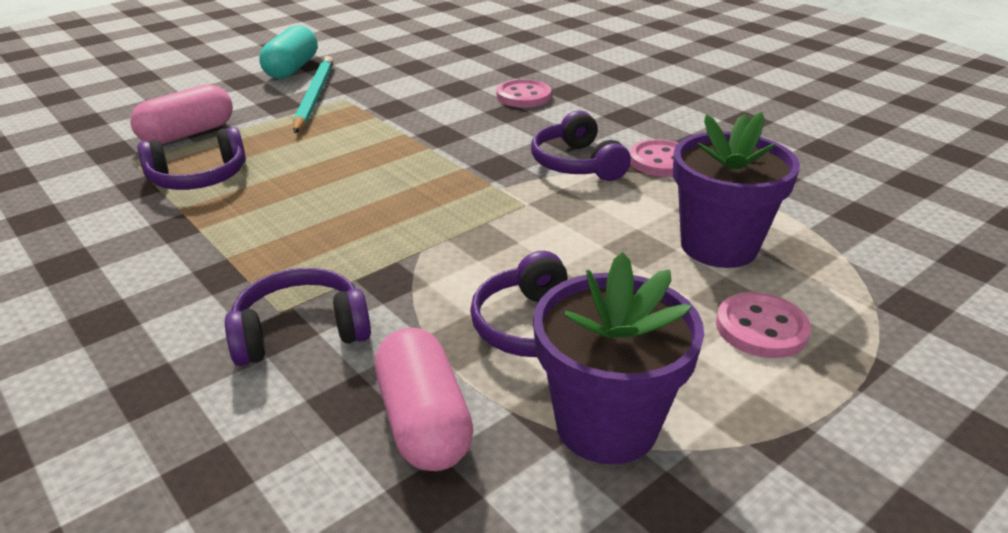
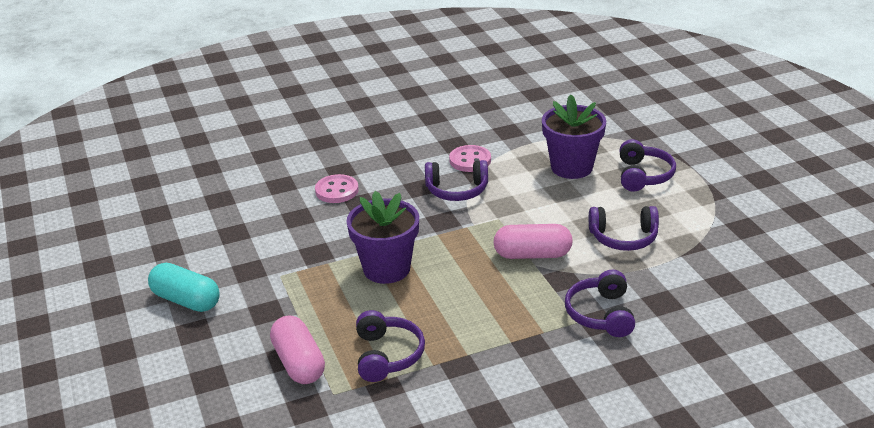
camera: 70 degrees left, 0 degrees up
(314, 97) = (265, 291): turquoise pencil -> none
(423, 421) = (682, 280): pink capsule -> pink capsule (532, 254)
(606, 425) = (696, 232): purple flower pot -> purple flower pot (386, 269)
(761, 328) = (643, 175): pink button -> purple headphones

